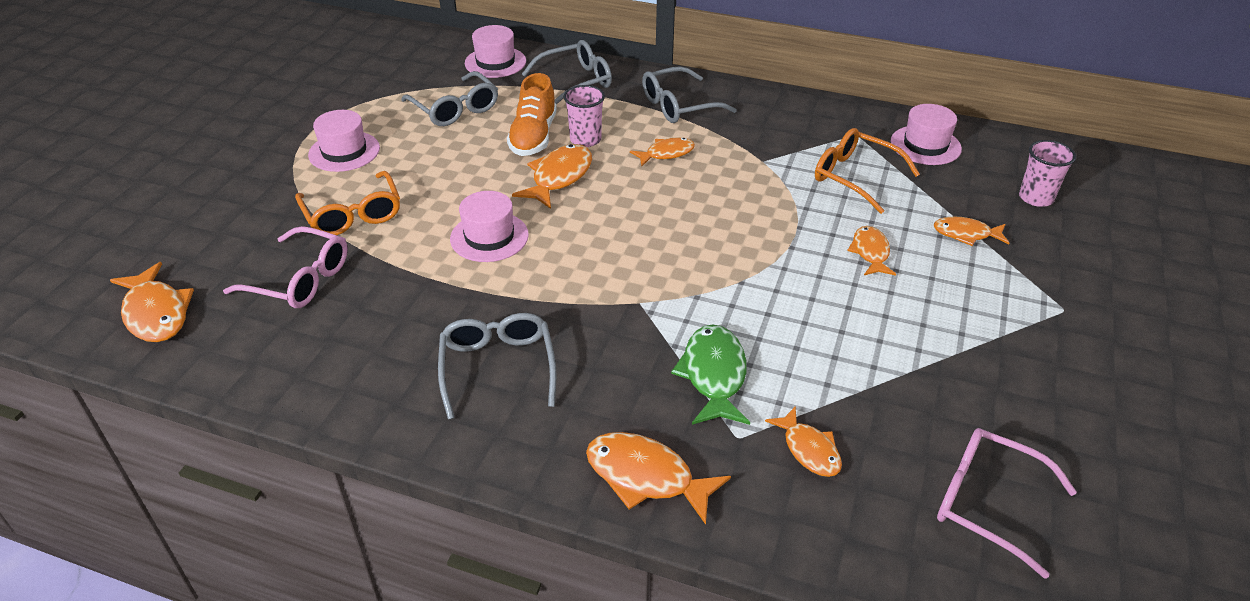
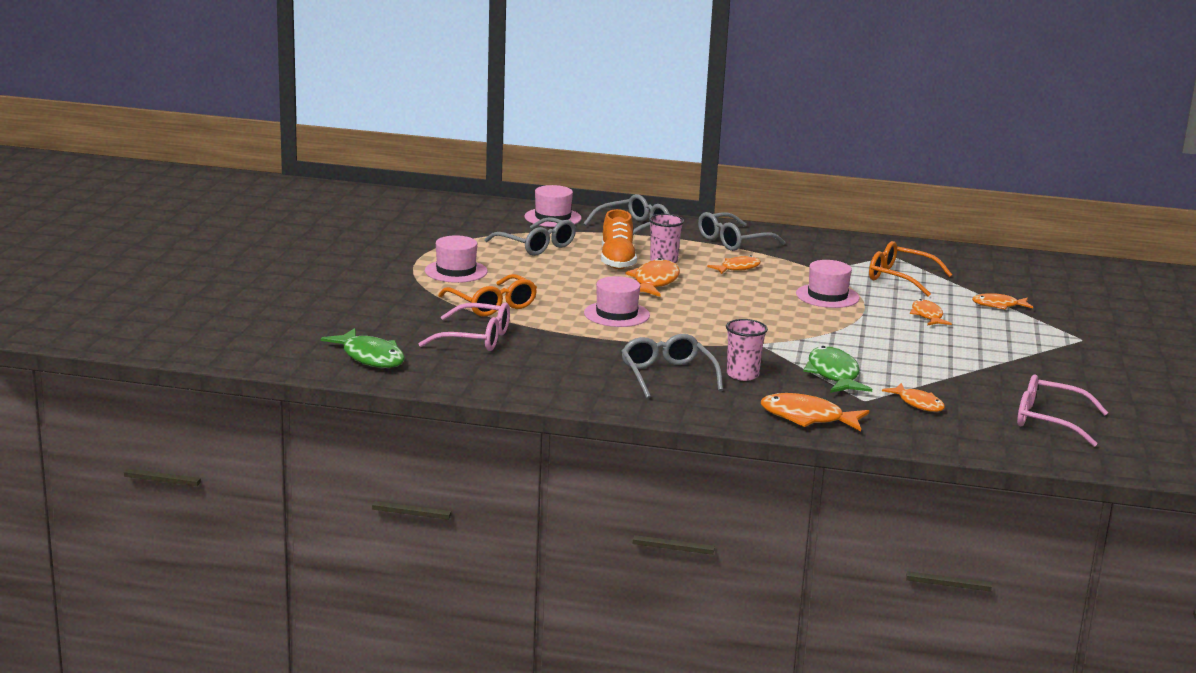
camera: 10 degrees left, 20 degrees down
(156, 313) = (370, 357): orange fish -> green fish
(925, 145) = (951, 260): pink hat -> pink hat (827, 296)
(1036, 198) = (1047, 286): pink cup -> pink cup (742, 375)

